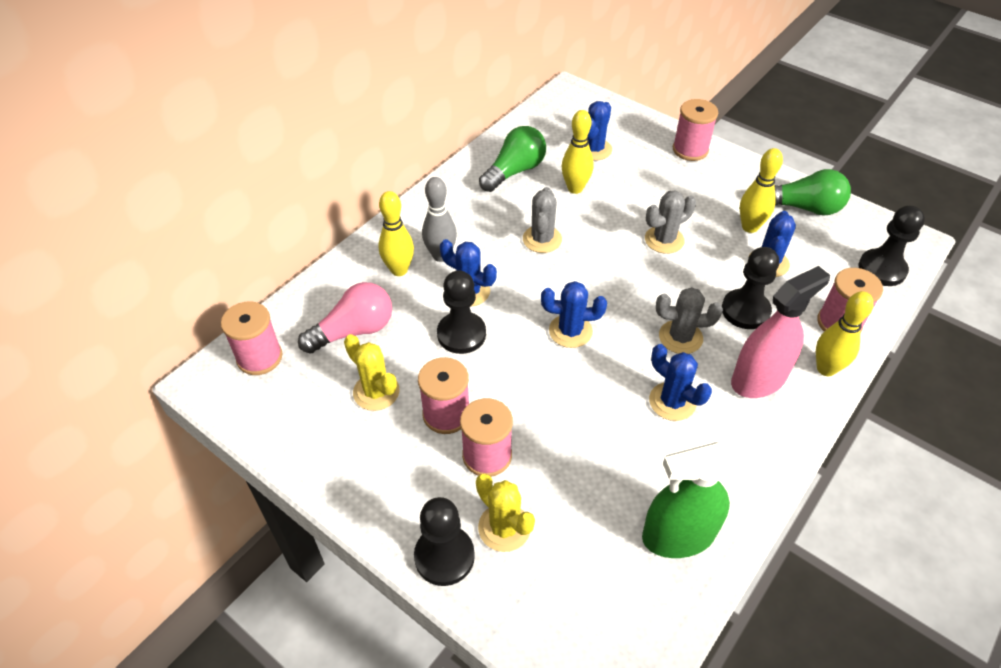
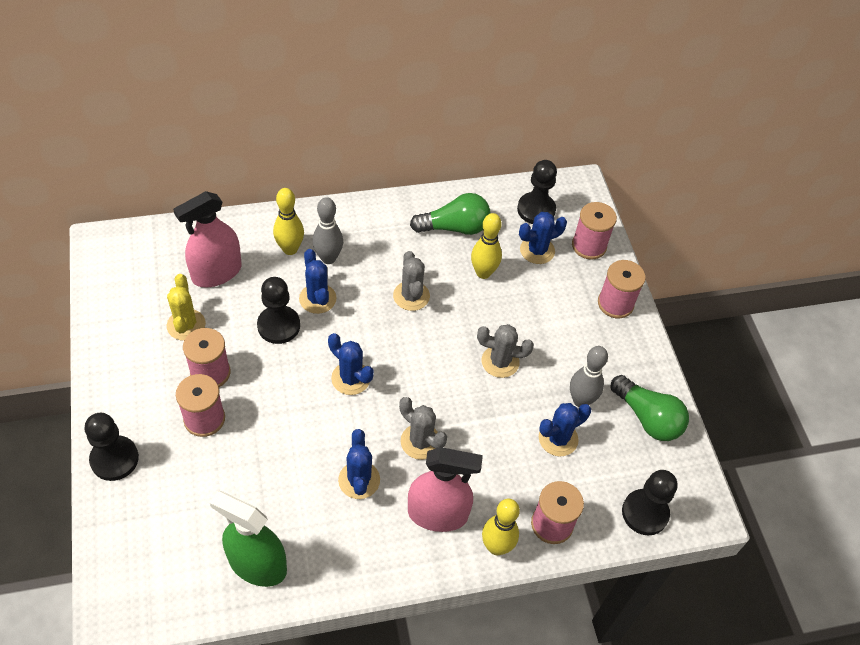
camera: 35 degrees right, 5 degrees up
(259, 357) = (145, 249): pink spool -> pink spool (589, 246)
(354, 331) = (216, 272): pink light bulb -> pink spray bottle
(504, 527) = (164, 471): yellow cactus -> none
(542, 239) = (411, 296): grey cactus -> grey cactus turned 60 degrees counterclockwise
(745, 311) = (492, 460): black pawn -> black pawn (536, 210)
(749, 227) = (580, 400): yellow bowling pin -> grey bowling pin

